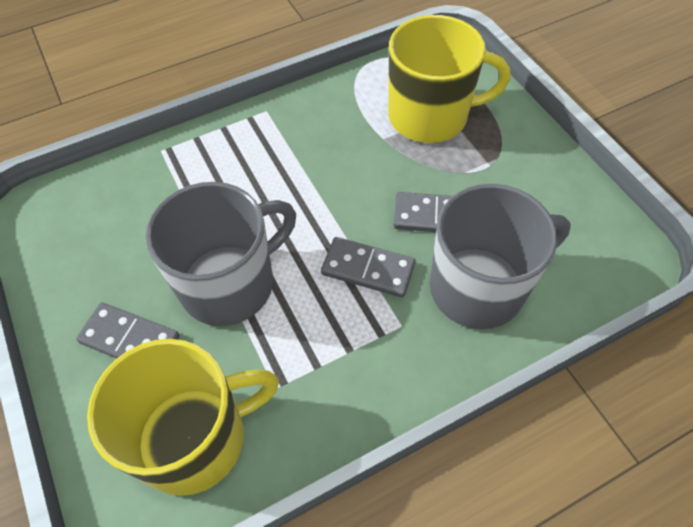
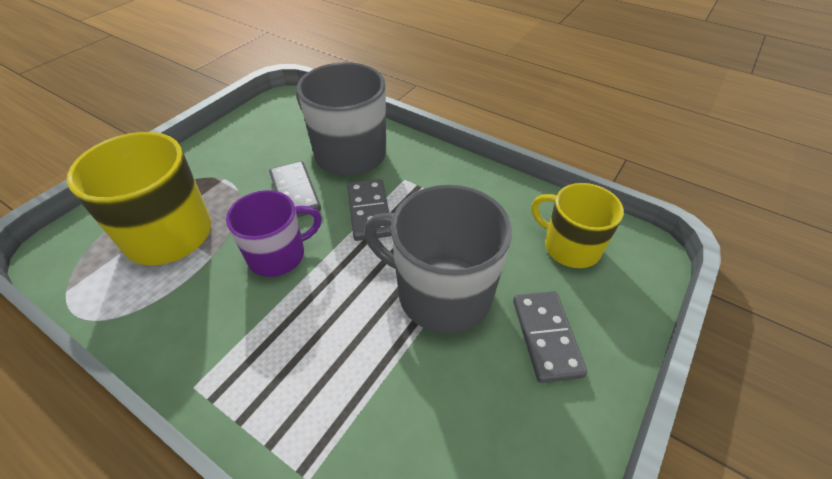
camera: 120 degrees left, 10 degrees down
(195, 438) = (570, 247): yellow mug -> yellow mug, size x0.64
(355, 181) = (278, 255): none -> purple mug

